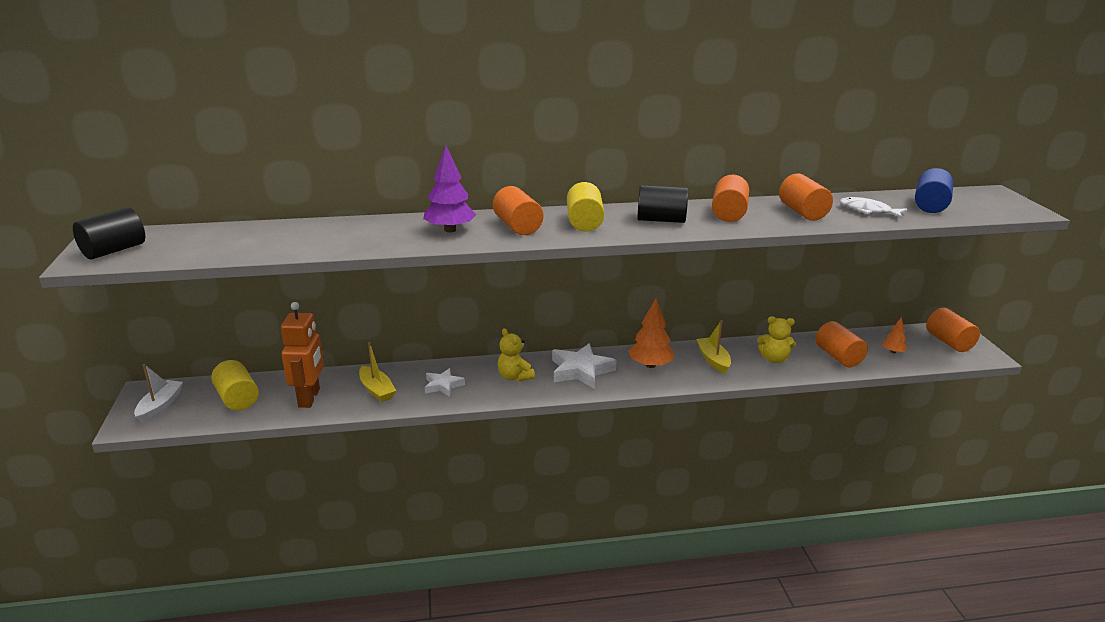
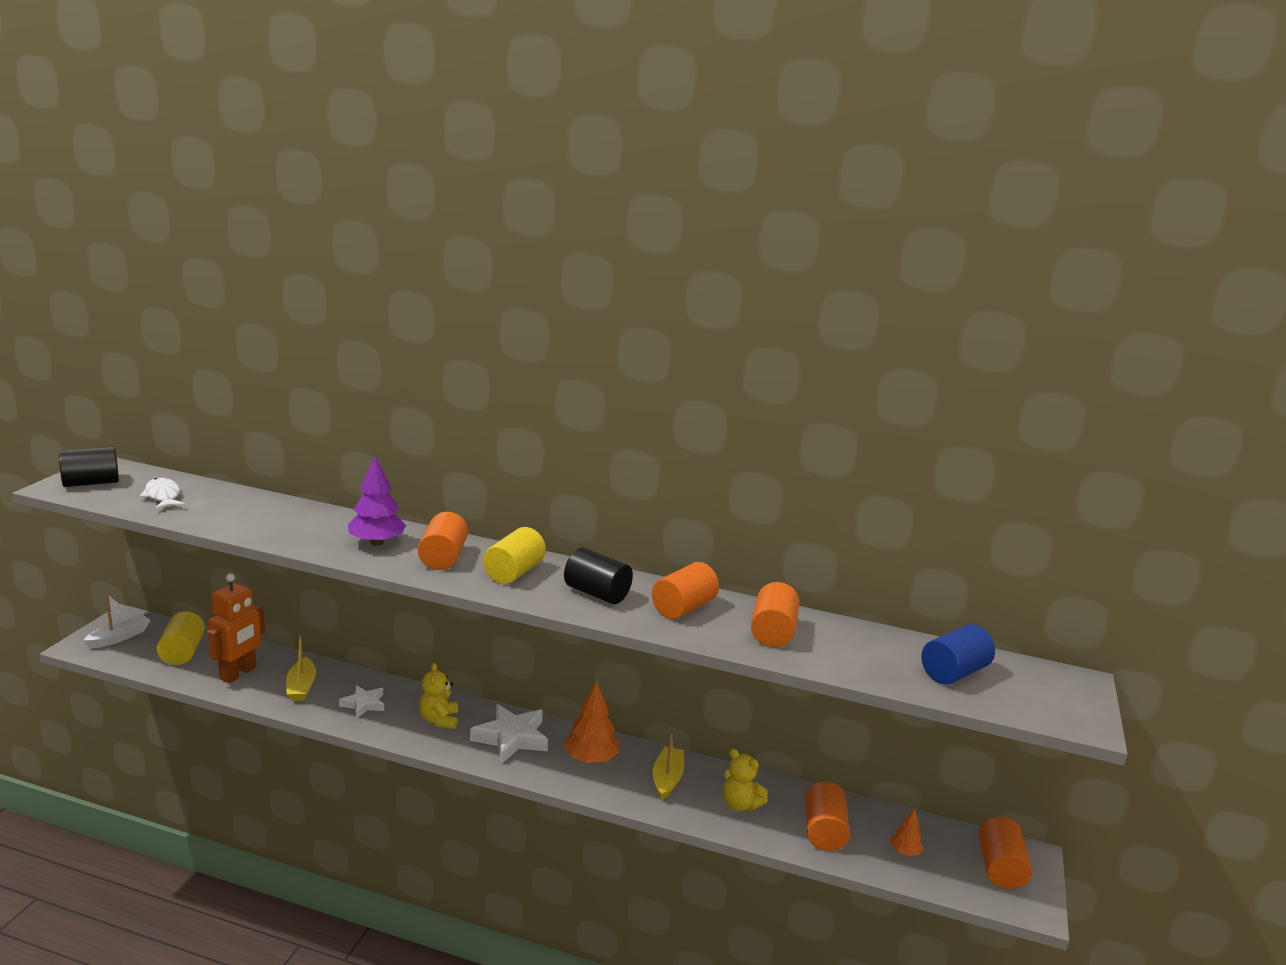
camera: 25 degrees right, 5 degrees down
(868, 211) = (858, 655): white fish -> white fish (163, 496)

